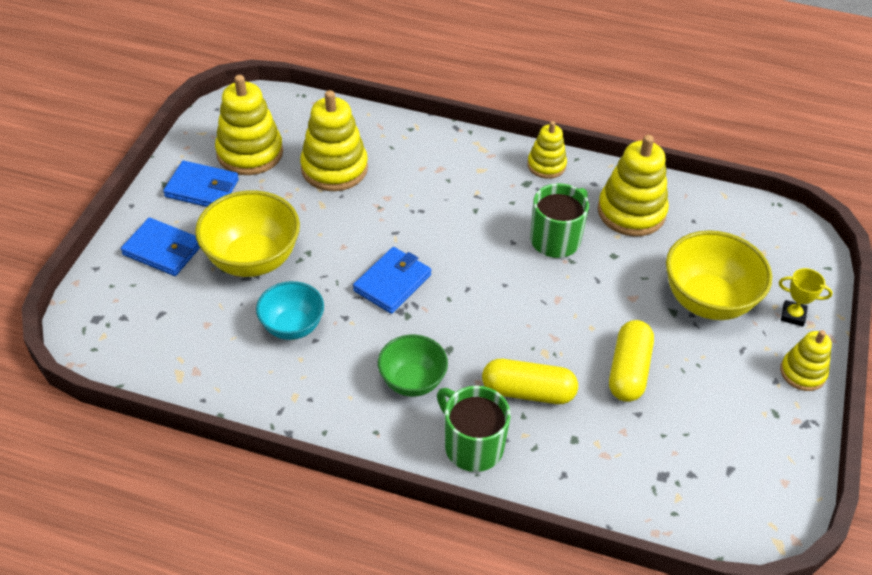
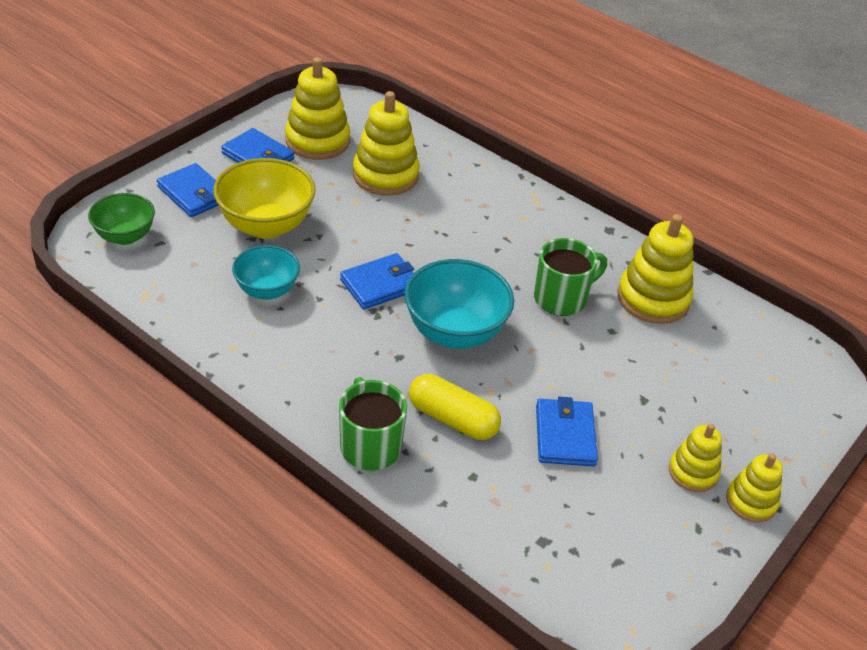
camera: 20 degrees right, 5 degrees down
(412, 381) = (347, 372): green bowl -> green bowl (125, 236)
(484, 306) = (454, 332): none -> turquoise bowl
(546, 165) = (590, 233): yellow stacking toy -> yellow stacking toy (693, 472)
(628, 370) = (565, 435): yellow capsule -> blue wallet
(708, 301) = (686, 402): yellow bowl -> none
(793, 315) = (771, 446): yellow trophy -> none

